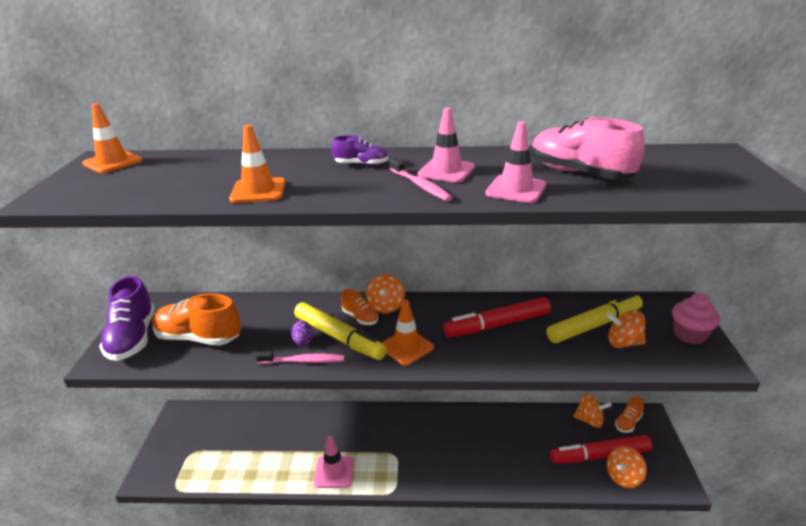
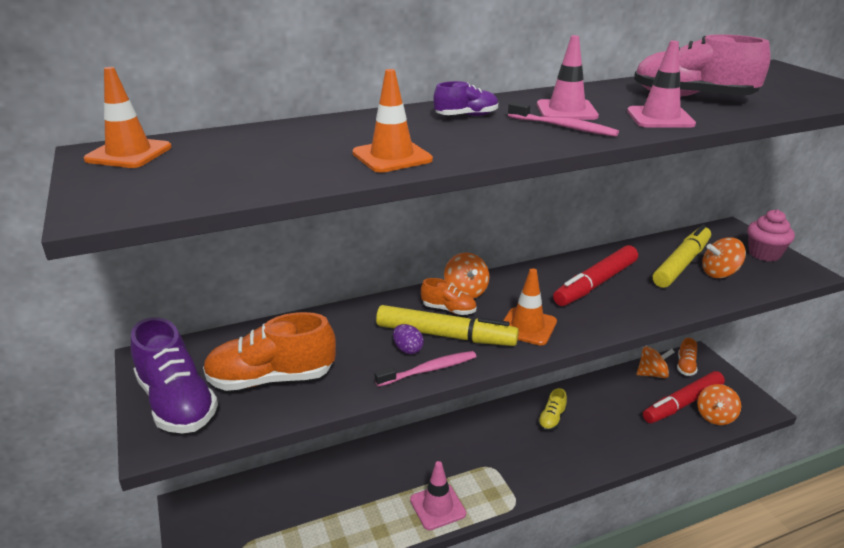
camera: 25 degrees left, 0 degrees up
(470, 432) = (551, 419): none -> yellow shoe

